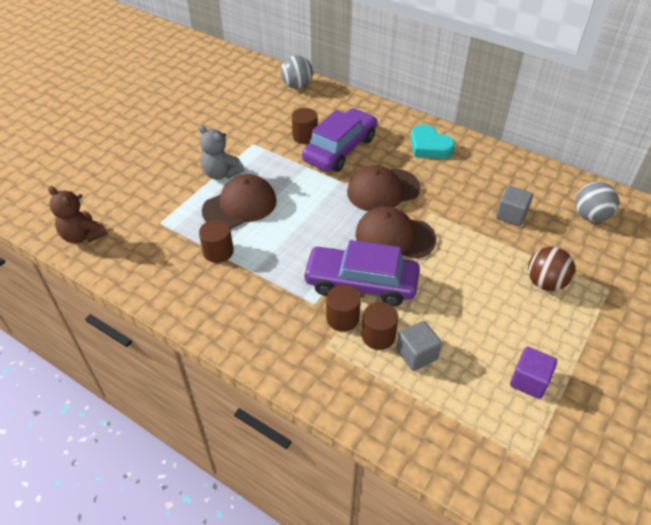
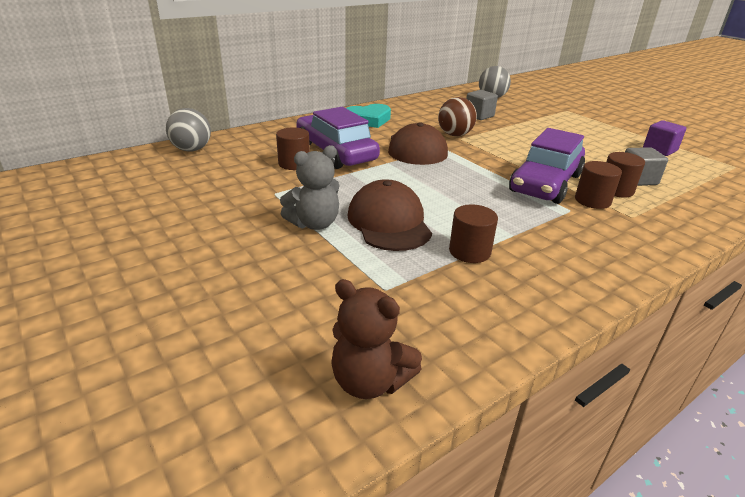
camera: 70 degrees left, 15 degrees down
(83, 236) = (370, 381): brown teddy bear -> brown teddy bear turned 60 degrees clockwise
(395, 236) = (485, 157): brown cap -> none
(545, 283) = (558, 123): brown ball -> brown ball (455, 135)

